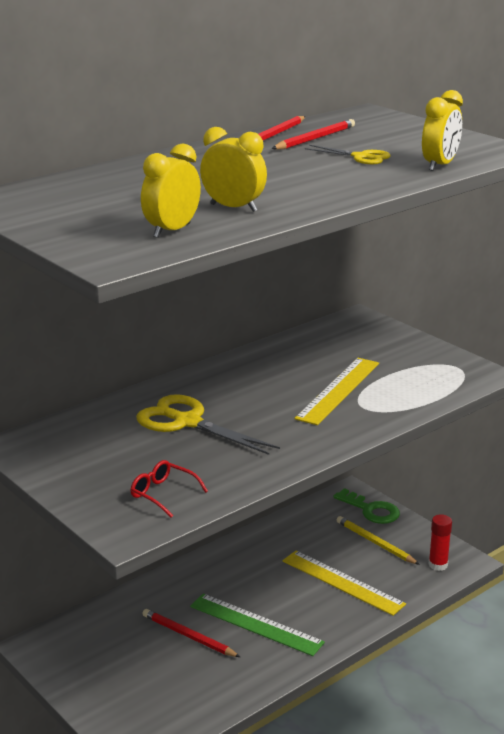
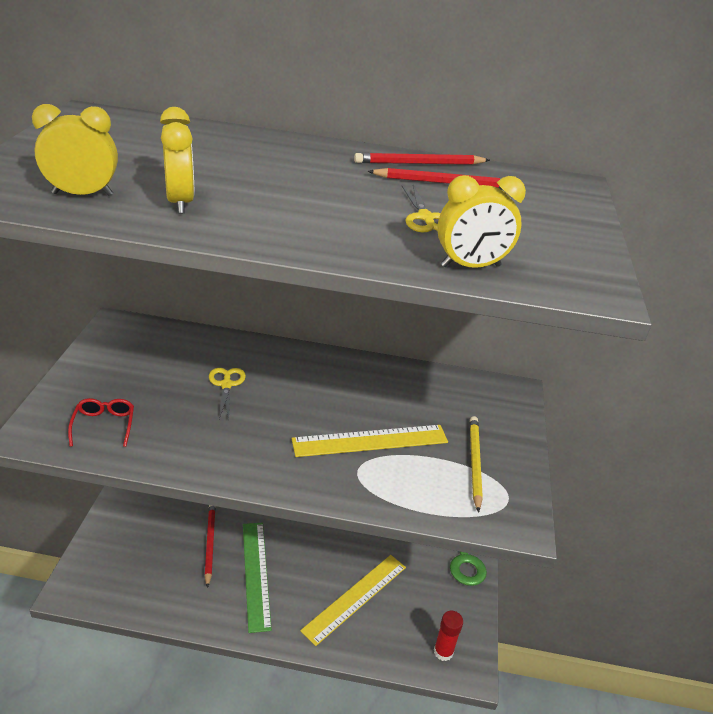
camera: 45 degrees right, 10 degrees up
(187, 422) = (226, 385): yellow scissors -> yellow scissors, size x0.55
(342, 582) = (355, 598): yellow ruler -> yellow ruler turned 45 degrees clockwise
(375, 543) = (427, 589): yellow pencil -> yellow pencil (474, 463)

